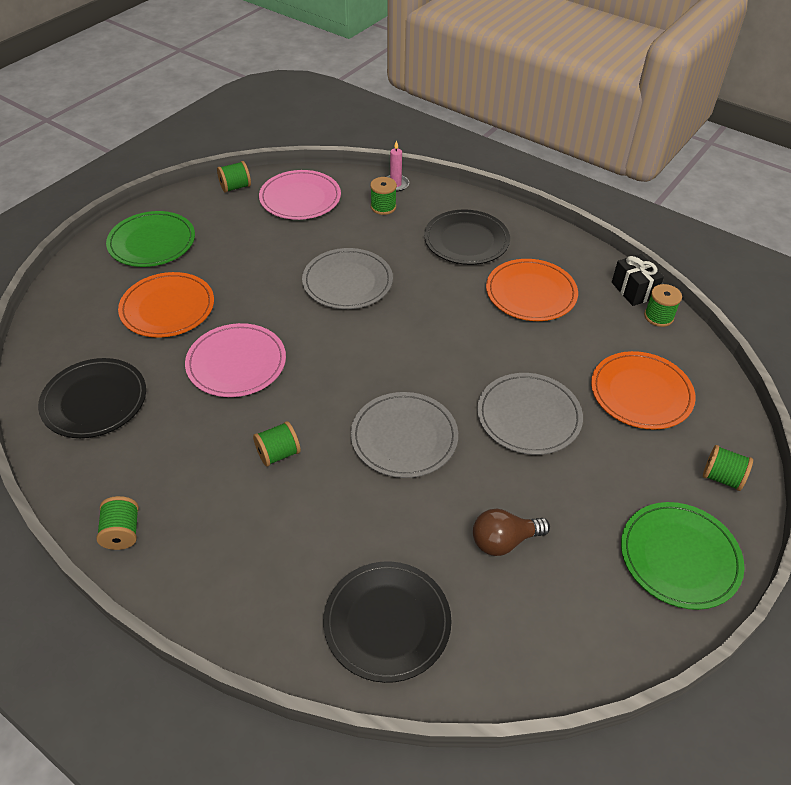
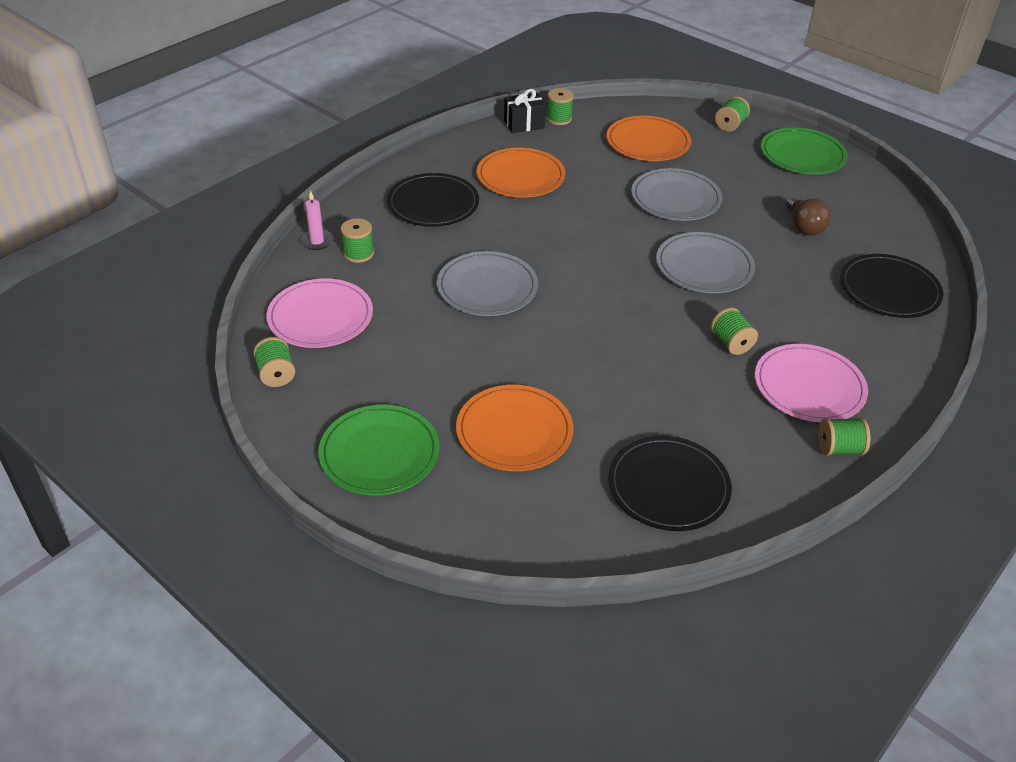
camera: 85 degrees left, 5 degrees down
(236, 363) = (609, 372): pink plate -> pink plate (809, 386)

